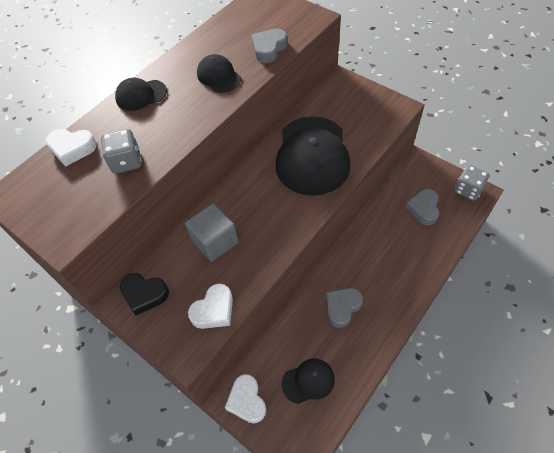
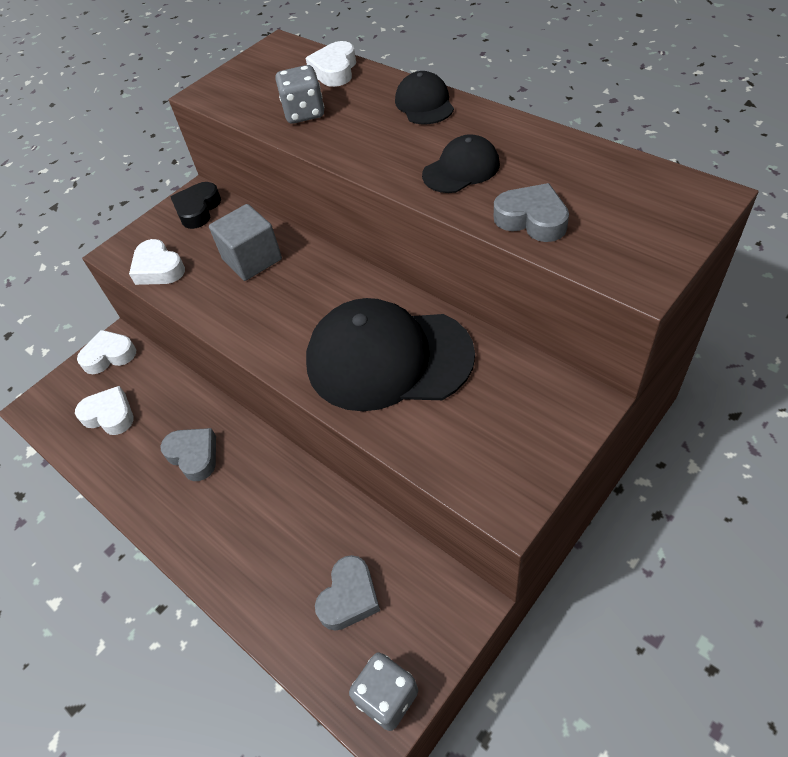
camera: 95 degrees right, 5 degrees down
(308, 381) = (109, 415): black cap -> white heart
(423, 209) = (349, 597): grey heart -> grey heart turned 105 degrees clockwise

